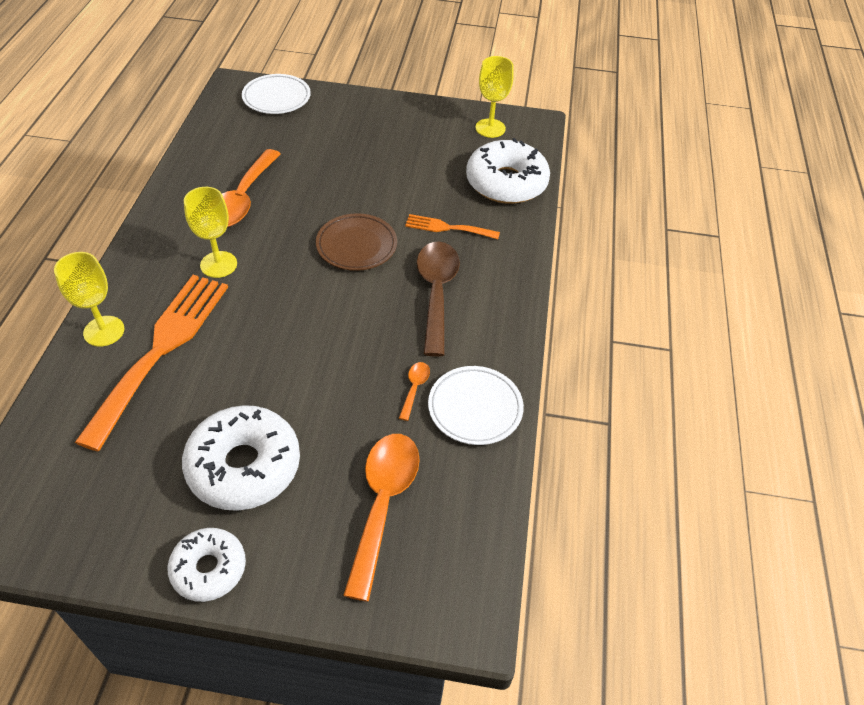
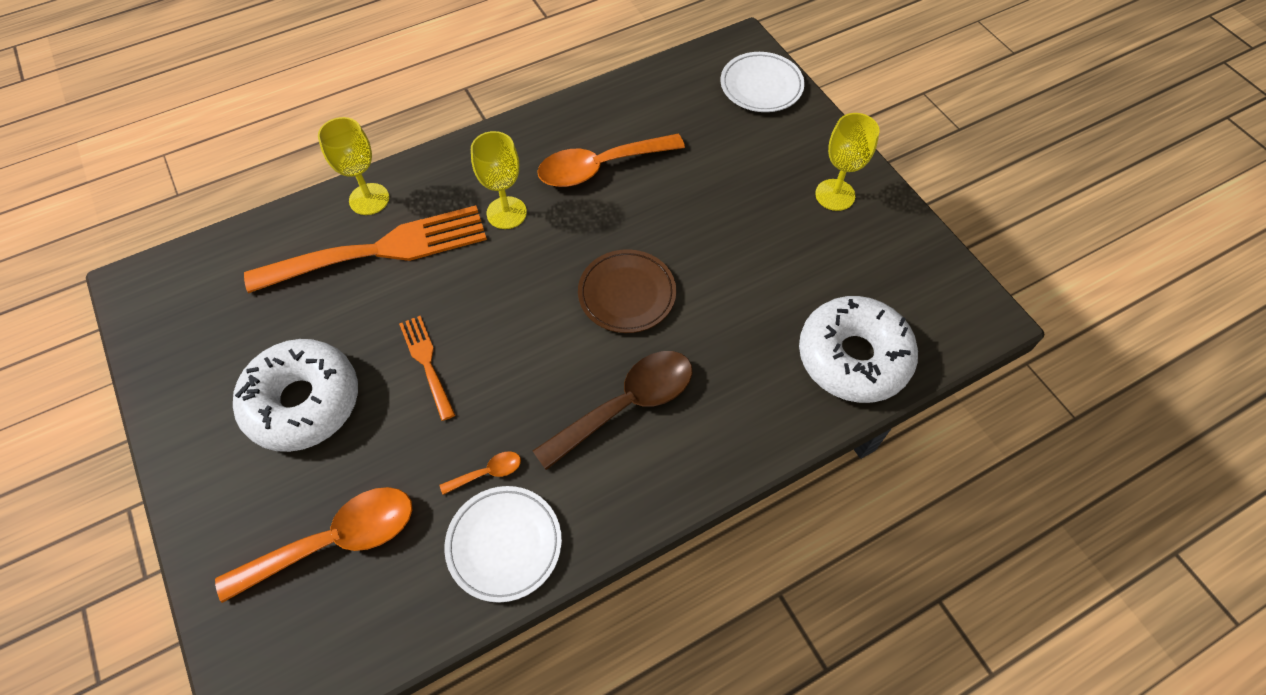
camera: 55 degrees right, 10 degrees up
(209, 569) = (189, 454): white donut -> none
(447, 228) = (727, 351): orange fork -> orange fork (426, 362)
(490, 128) = (925, 283): yellow goblet -> yellow goblet (835, 195)

